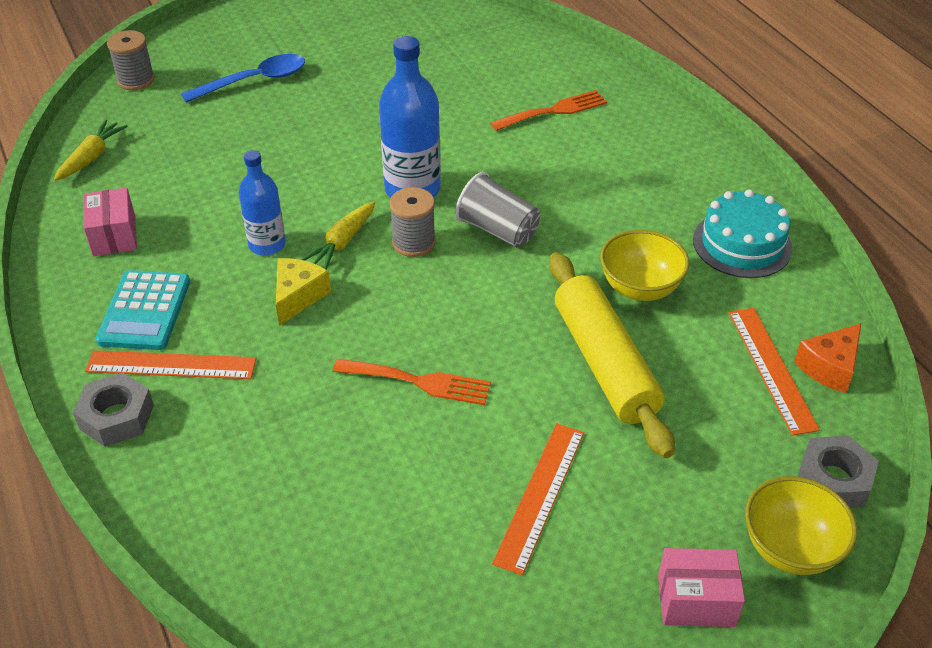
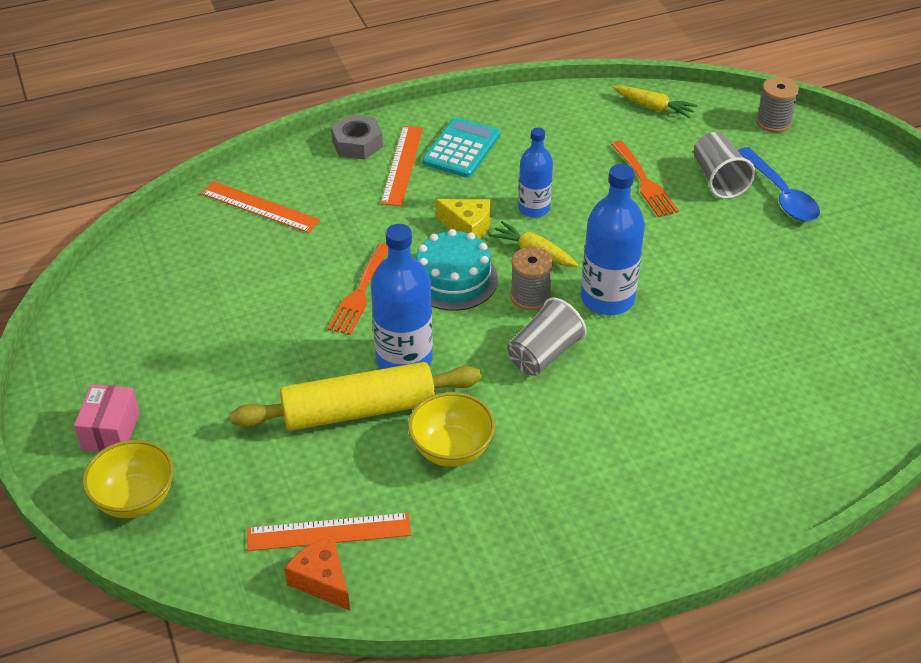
camera: 95 degrees right, 0 degrees up
(114, 236) = (551, 127): pink box -> none
(144, 311) = (461, 149): turquoise calculator -> turquoise calculator turned 105 degrees clockwise
(227, 117) = (718, 179): none -> grey cup
(522, 333) = (404, 359): none -> blue bottle
(540, 495) = (230, 354): orange ruler -> orange ruler (259, 207)
(554, 111) = (748, 418): orange fork -> orange fork (644, 182)
(742, 244) = (509, 547): turquoise cake -> turquoise cake (453, 279)
(833, 480) = (192, 547): grey nut -> none

